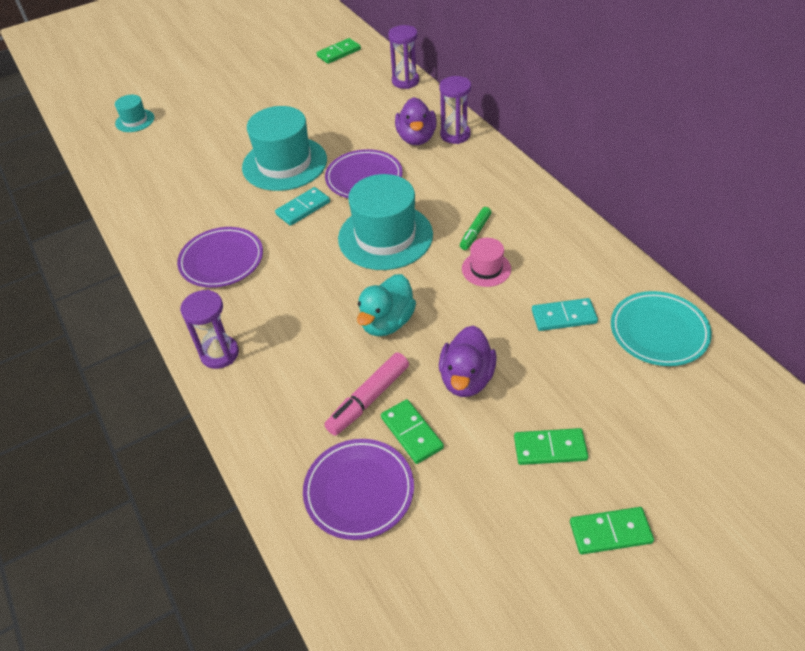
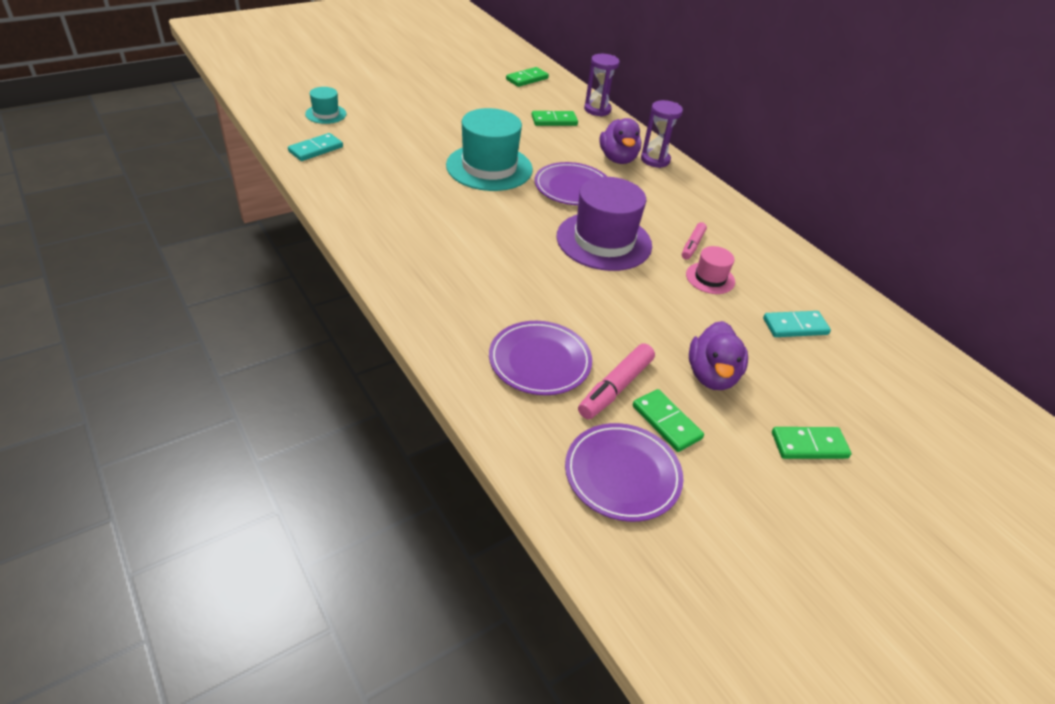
camera: 10 degrees left, 5 degrees down
(219, 354) = (449, 334): purple hourglass -> none
(221, 260) = (438, 248): purple plate -> purple plate (539, 361)
(303, 208) = (515, 208): turquoise domino -> turquoise domino (316, 149)
(385, 236) = (604, 241): turquoise hat -> purple hat
(387, 322) = (620, 318): turquoise duck -> none
(475, 232) = (692, 245): green marker -> pink marker
(610, 532) = (887, 527): green domino -> green domino (554, 120)
(659, 331) = (888, 346): turquoise plate -> none

